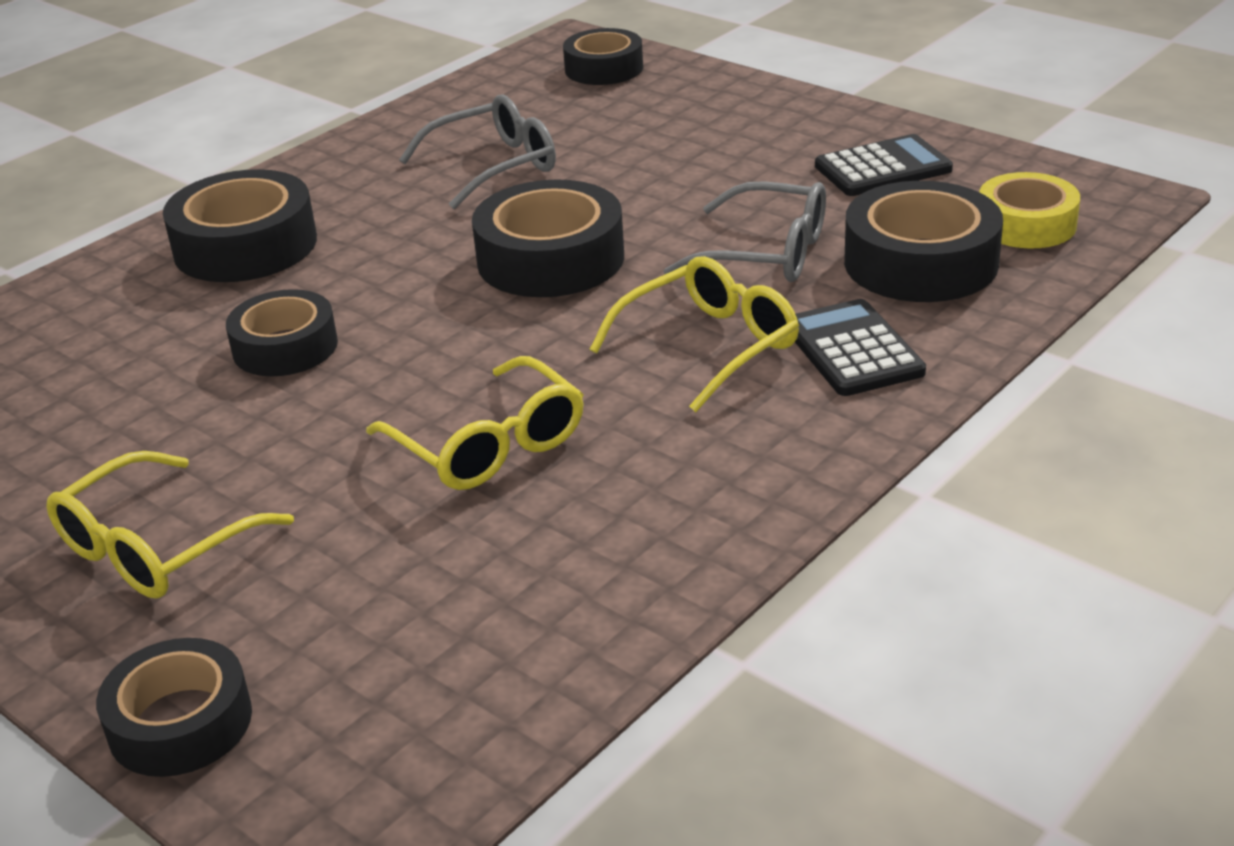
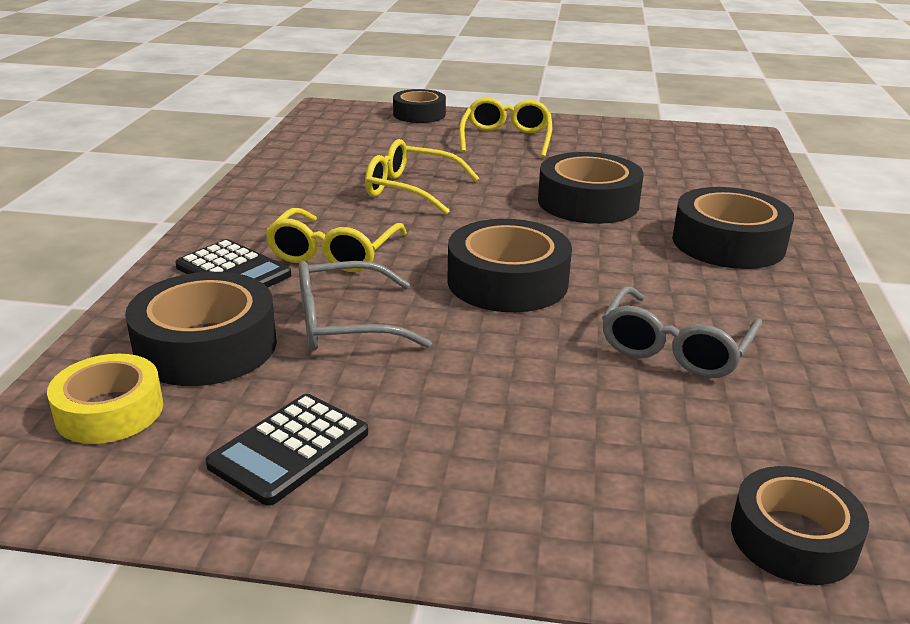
camera: 145 degrees right, 5 degrees down
(285, 347) = (588, 202): black tape -> black tape, size x1.51

